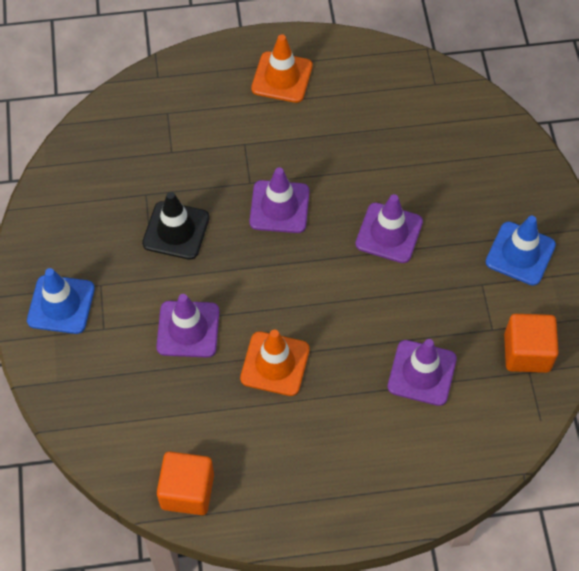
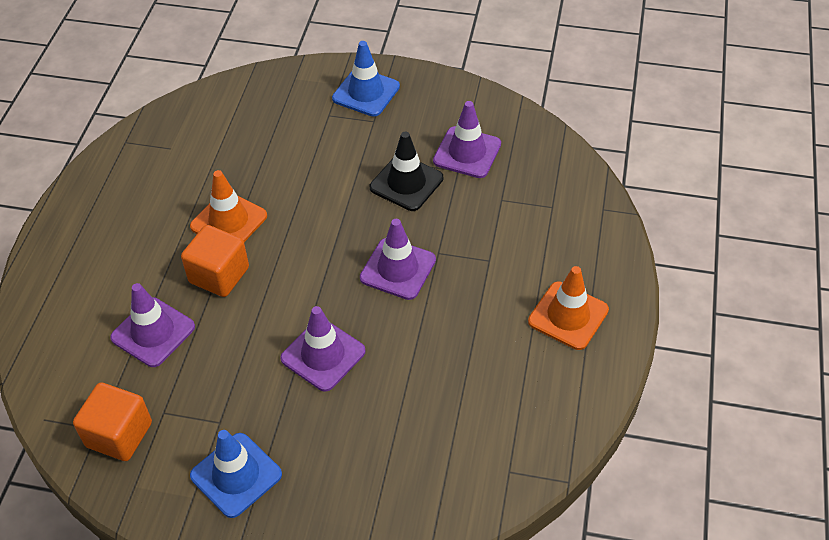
camera: 110 degrees right, 10 degrees down
(187, 491) = (150, 136): orange cube -> orange cube (219, 275)
(188, 329) = (297, 169): purple traffic cone -> purple traffic cone (467, 152)

